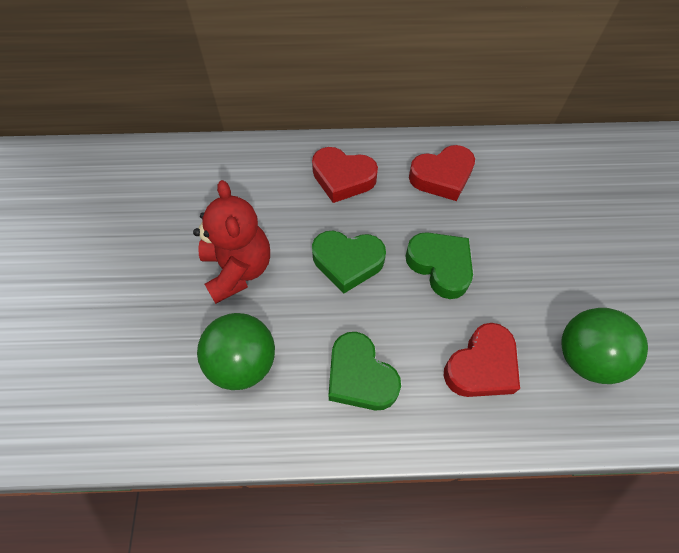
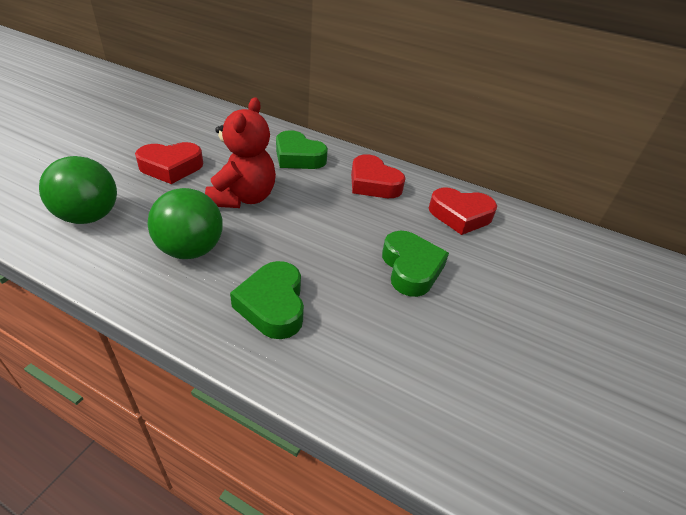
camera: 25 degrees right, 20 degrees down
(347, 262) = (331, 230): green heart -> green heart (298, 157)
(481, 366) = (392, 355): red heart -> red heart (171, 167)
(585, 357) = (512, 406): green ball -> green ball (89, 216)

